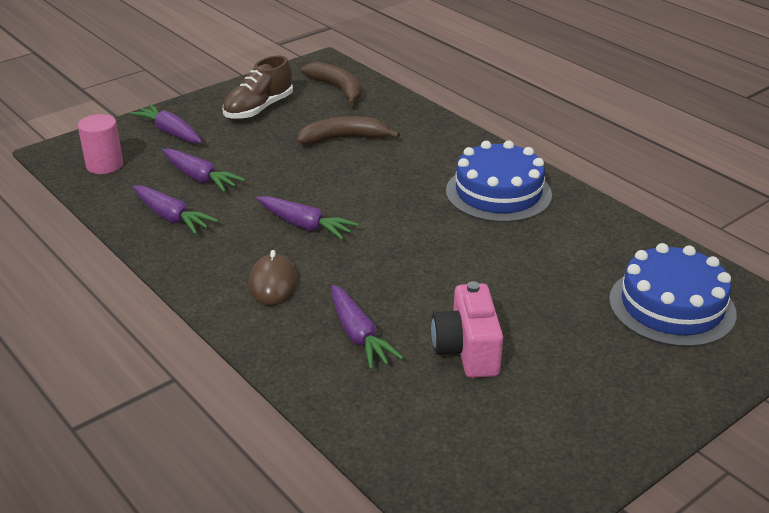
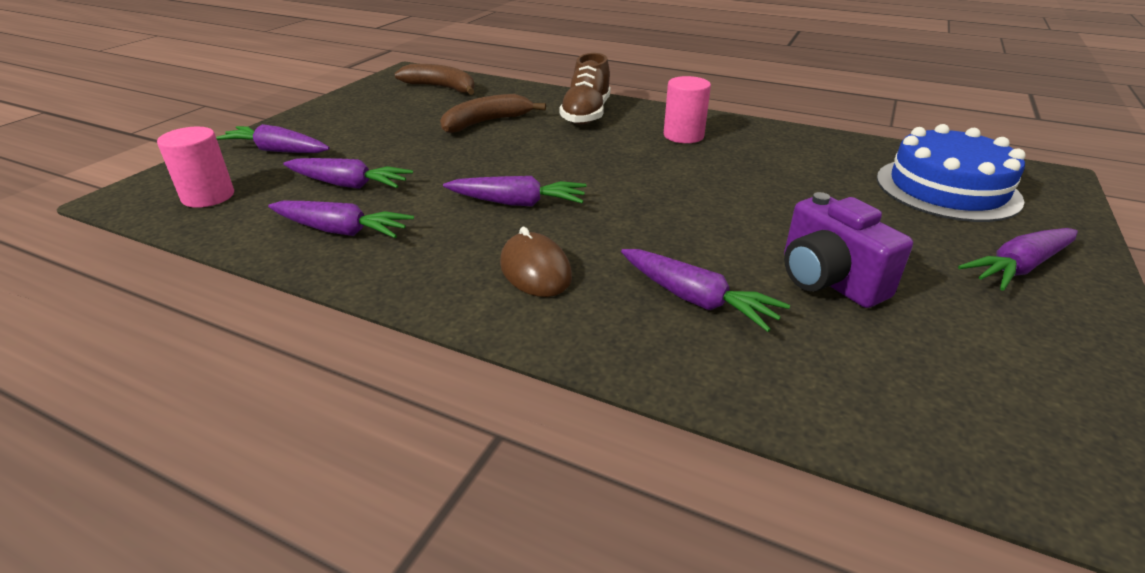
camera: 25 degrees left, 0 degrees up
(258, 109) = (370, 115): brown shoe -> brown shoe (586, 114)
(467, 351) = (828, 280): pink camera -> purple camera
(498, 193) = (683, 136): blue cake -> pink cylinder
(630, 386) = (1018, 268): none -> purple carrot

